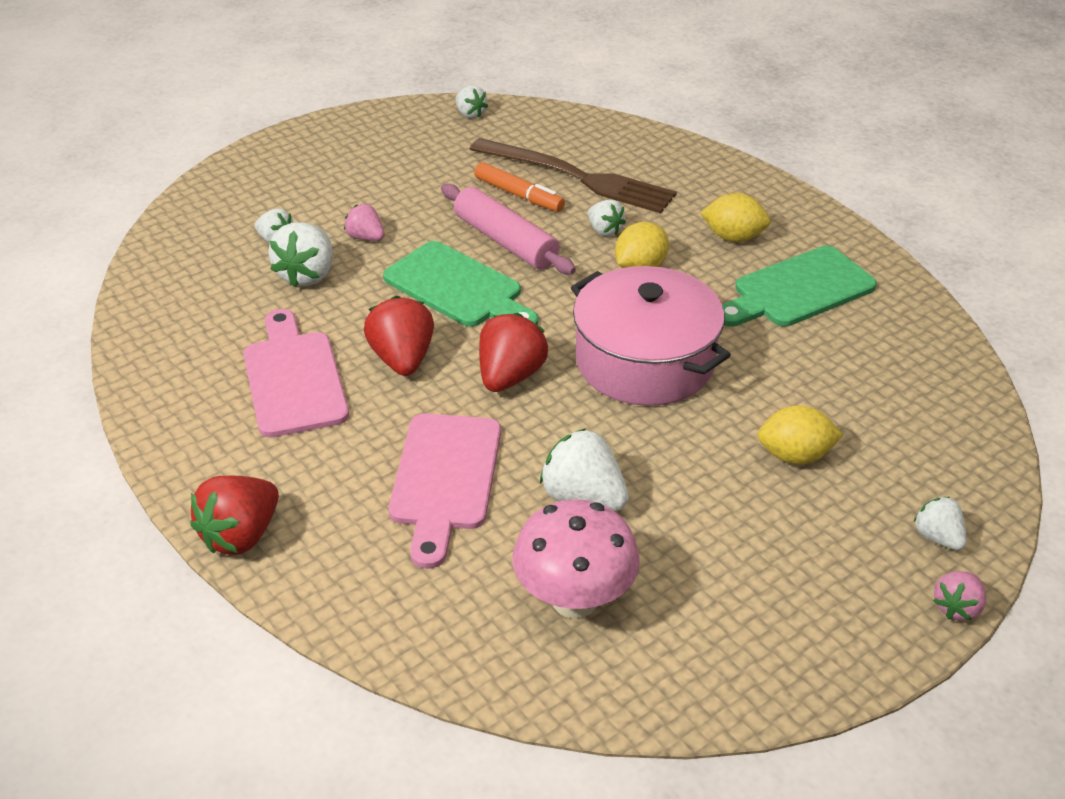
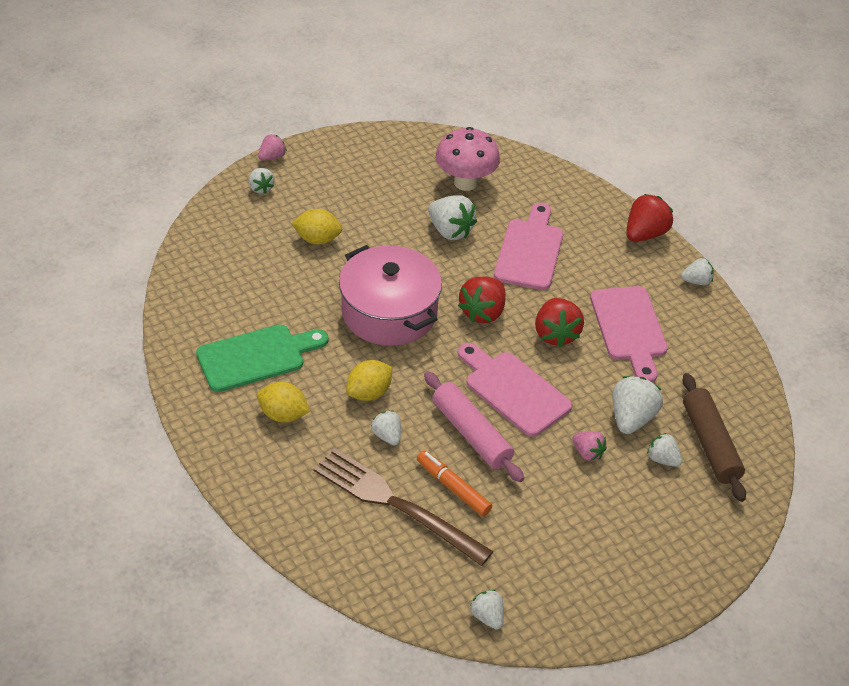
camera: 175 degrees left, 5 degrees up
(171, 461) = (696, 281): none -> white strawberry
(213, 260) = (710, 444): none -> brown rolling pin
(458, 288) = (513, 390): green cutting board -> pink cutting board

